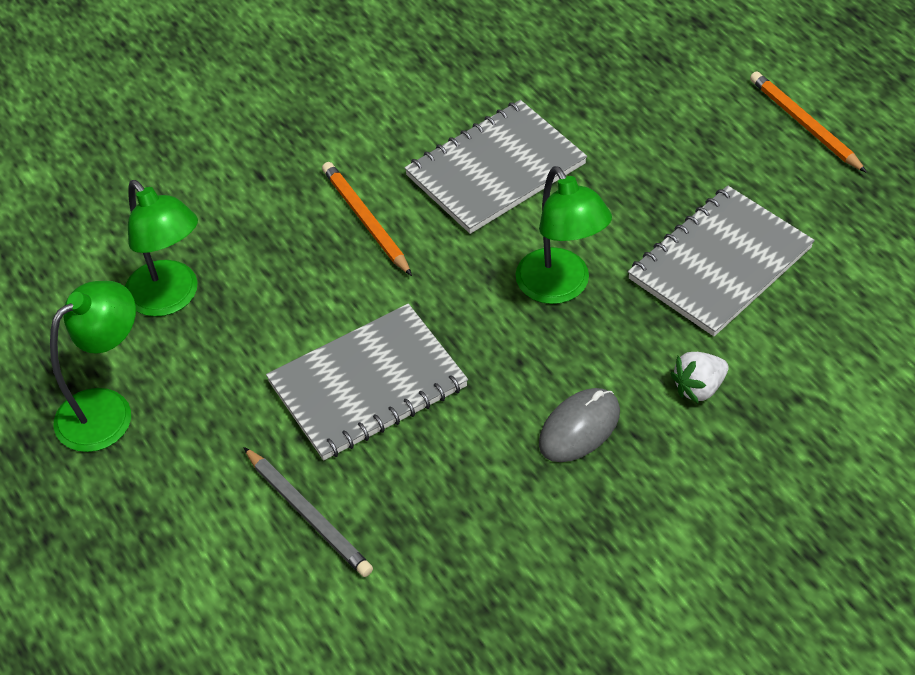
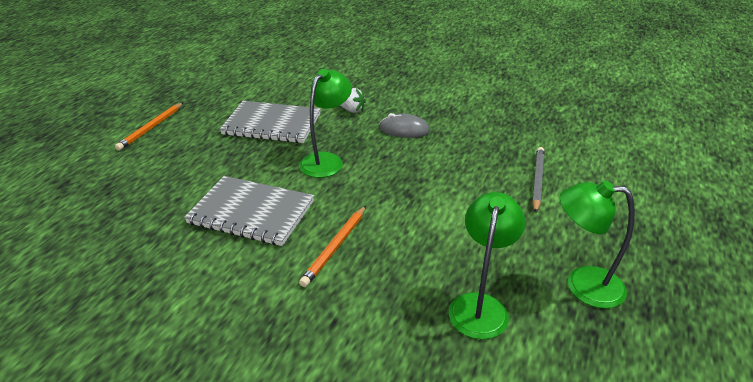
camera: 125 degrees left, 15 degrees down
(367, 385) = (449, 194): grey notebook -> none

